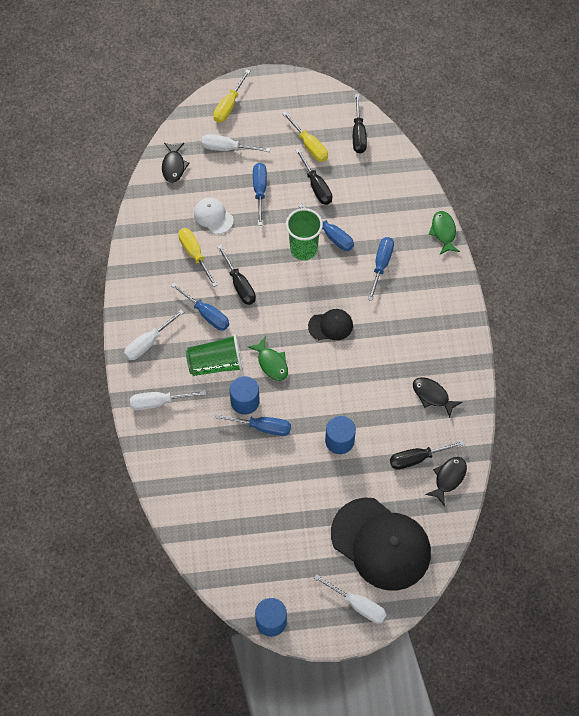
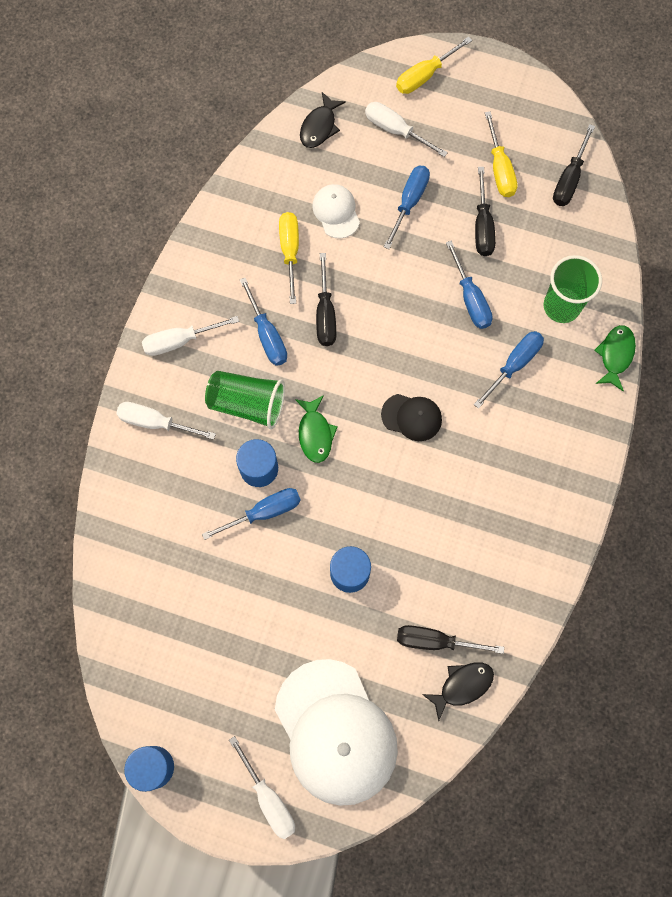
camera: 25 degrees right, 10 degrees up
(263, 427) = (265, 512): blue screwdriver -> blue screwdriver turned 60 degrees counterclockwise
(303, 249) = (427, 301): green cup -> green cup (561, 306)
(381, 544) = (335, 732): black cap -> white cap
(432, 396) = (495, 567): black fish -> none

